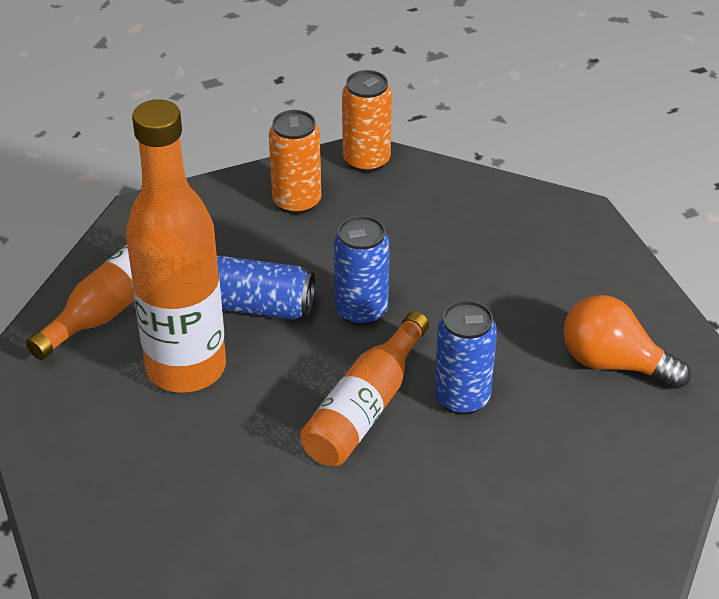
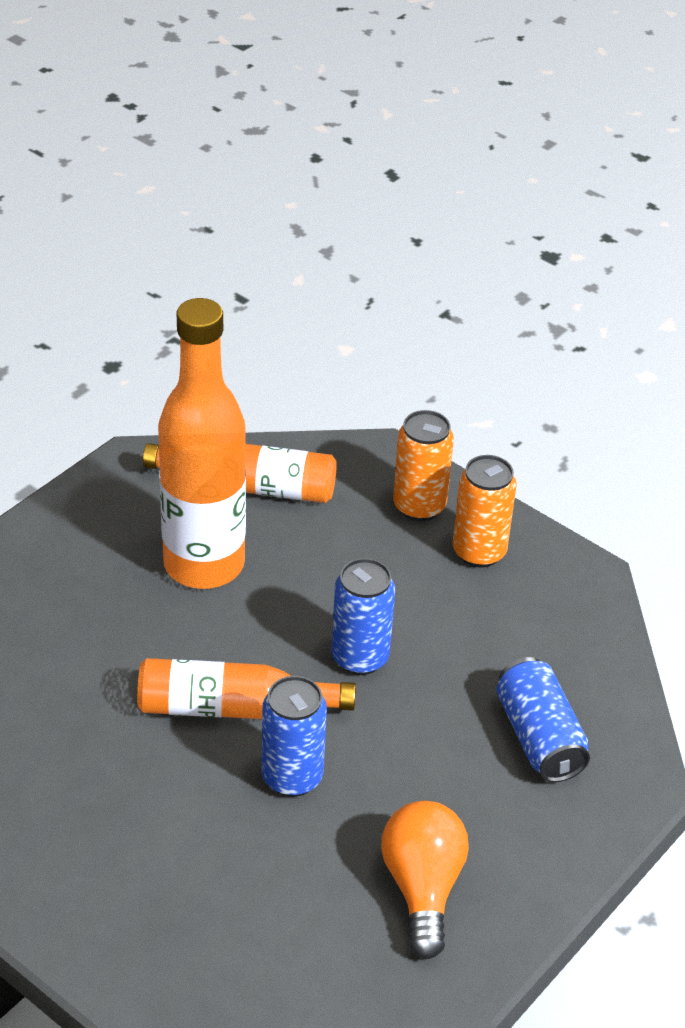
camera: 60 degrees right, 0 degrees up
(258, 306) = (314, 582): blue can -> blue can (539, 737)
(366, 160) = (583, 580): orange can -> orange can (419, 506)

